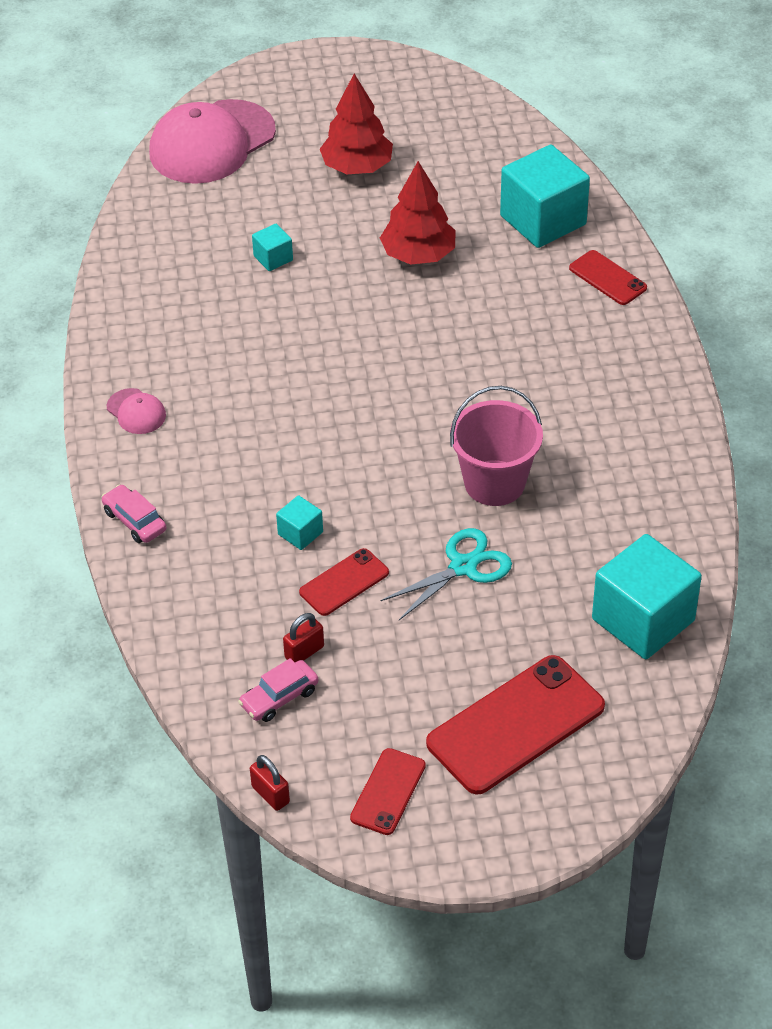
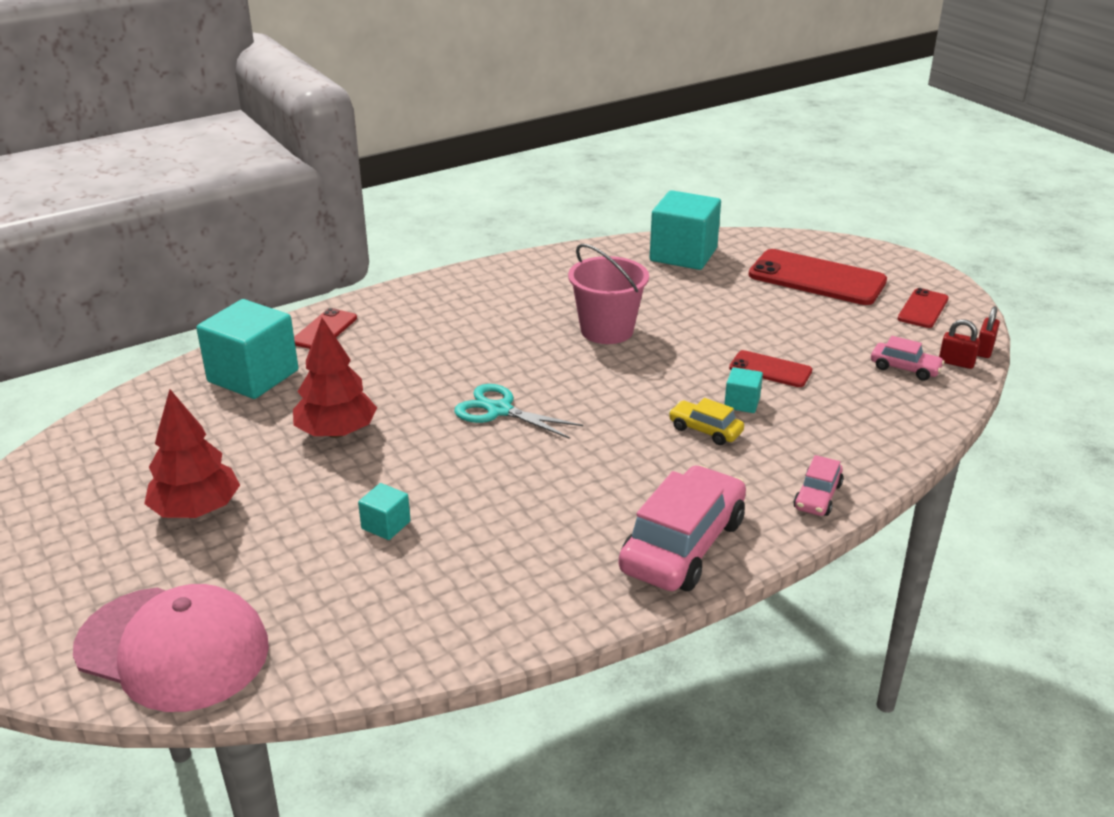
camera: 115 degrees left, 15 degrees down
(136, 412) = (682, 545): pink cap -> pink car
(274, 488) = (705, 430): none -> yellow car
(304, 652) = (853, 369): red padlock -> red padlock (956, 363)
(388, 792) = (923, 309): red phone -> red phone turned 60 degrees counterclockwise
(463, 567) = (703, 325): turquoise scissors -> turquoise scissors (499, 410)

